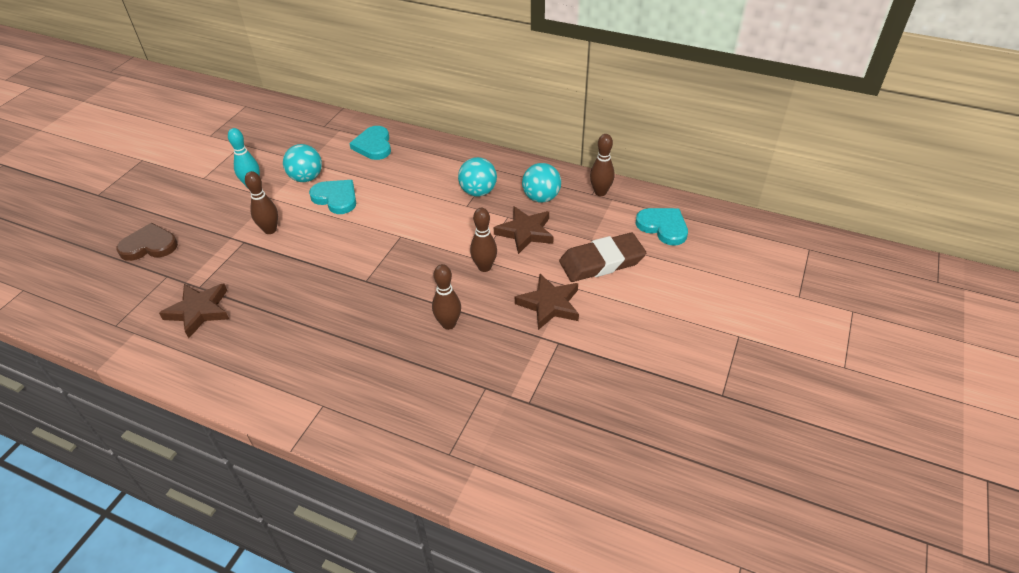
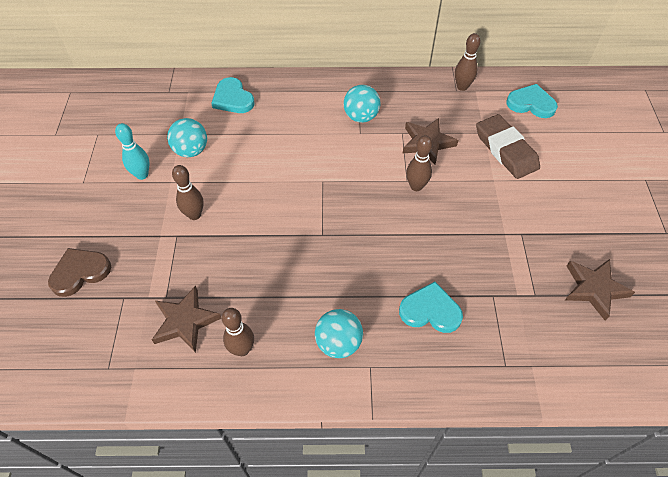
camera: 25 degrees left, 10 degrees up
(336, 198) = (235, 162): turquoise heart -> turquoise heart (430, 310)
(448, 324) = (423, 249): brown bowling pin -> brown bowling pin (242, 349)
(541, 198) = (418, 106): turquoise ball -> turquoise ball (338, 343)
(549, 304) = (492, 202): brown star -> brown star (594, 289)
(601, 262) = (505, 150): brown eraser -> brown eraser turned 75 degrees counterclockwise

